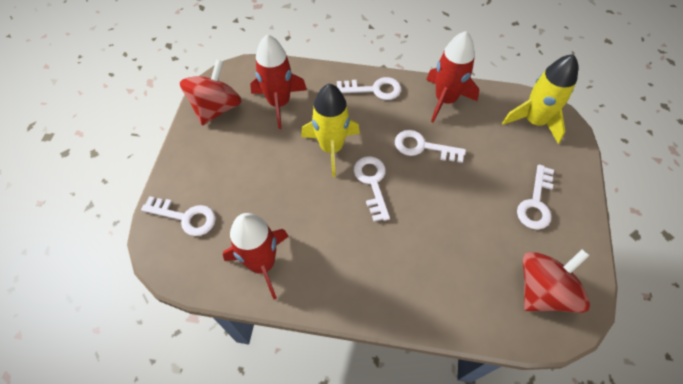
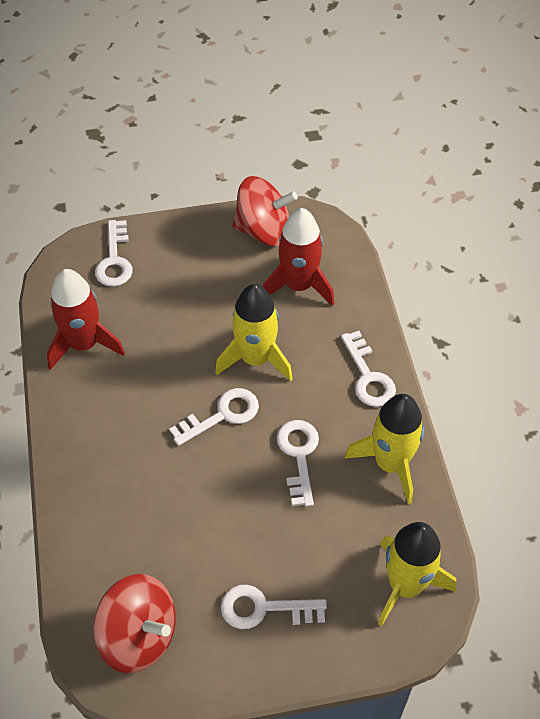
camera: 70 degrees right, 5 degrees down
(445, 100) = (390, 463): red rocket -> yellow rocket

